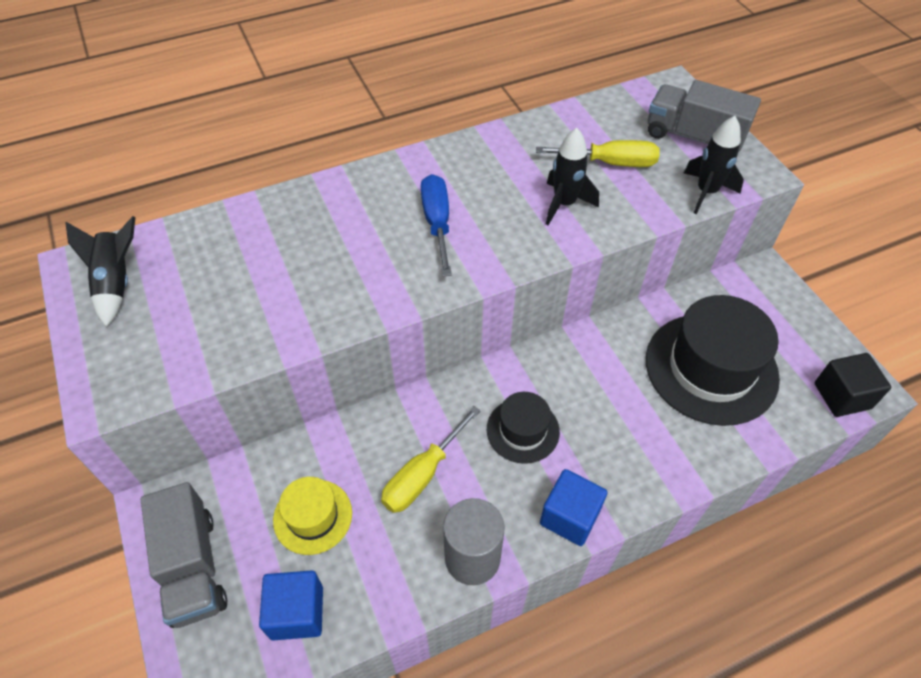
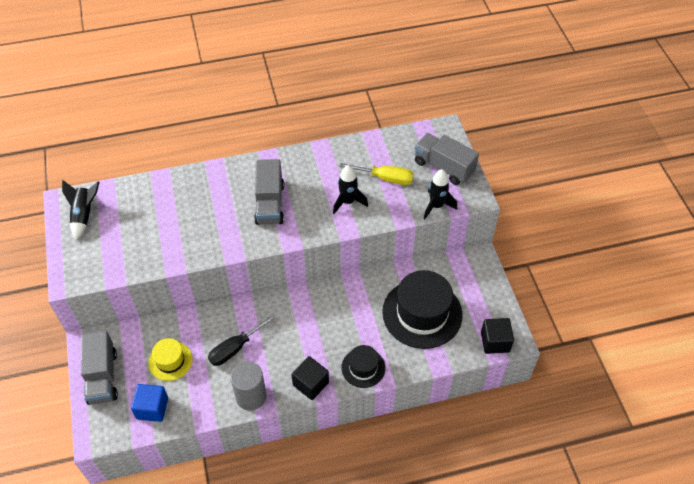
camera: 10 degrees right, 0 degrees up
(422, 474) = (235, 348): yellow screwdriver -> black screwdriver
(437, 223) = (270, 204): blue screwdriver -> grey truck
(522, 430) = (298, 332): black hat -> black hat (363, 368)
(570, 516) = (311, 384): blue cube -> black cube

